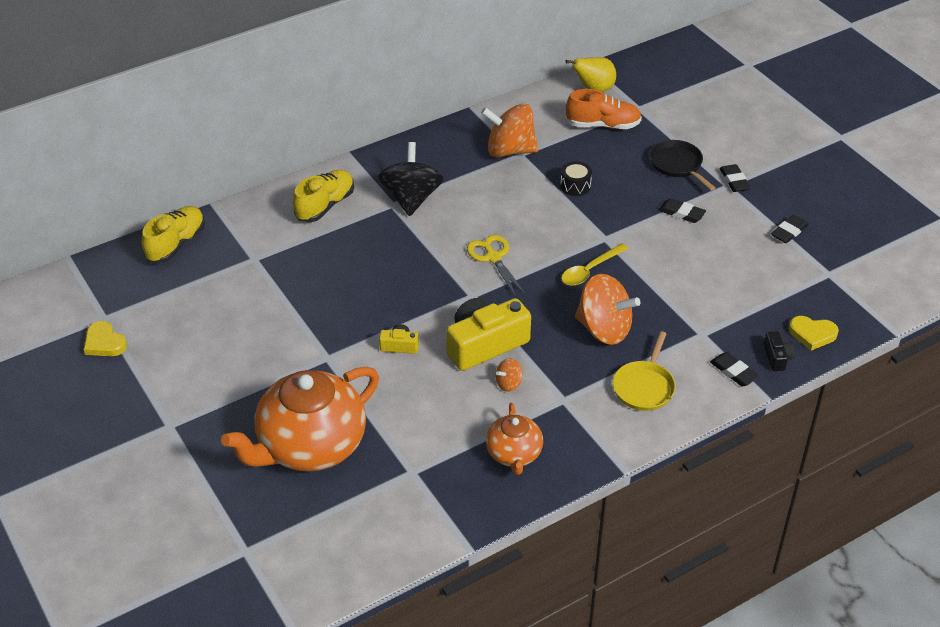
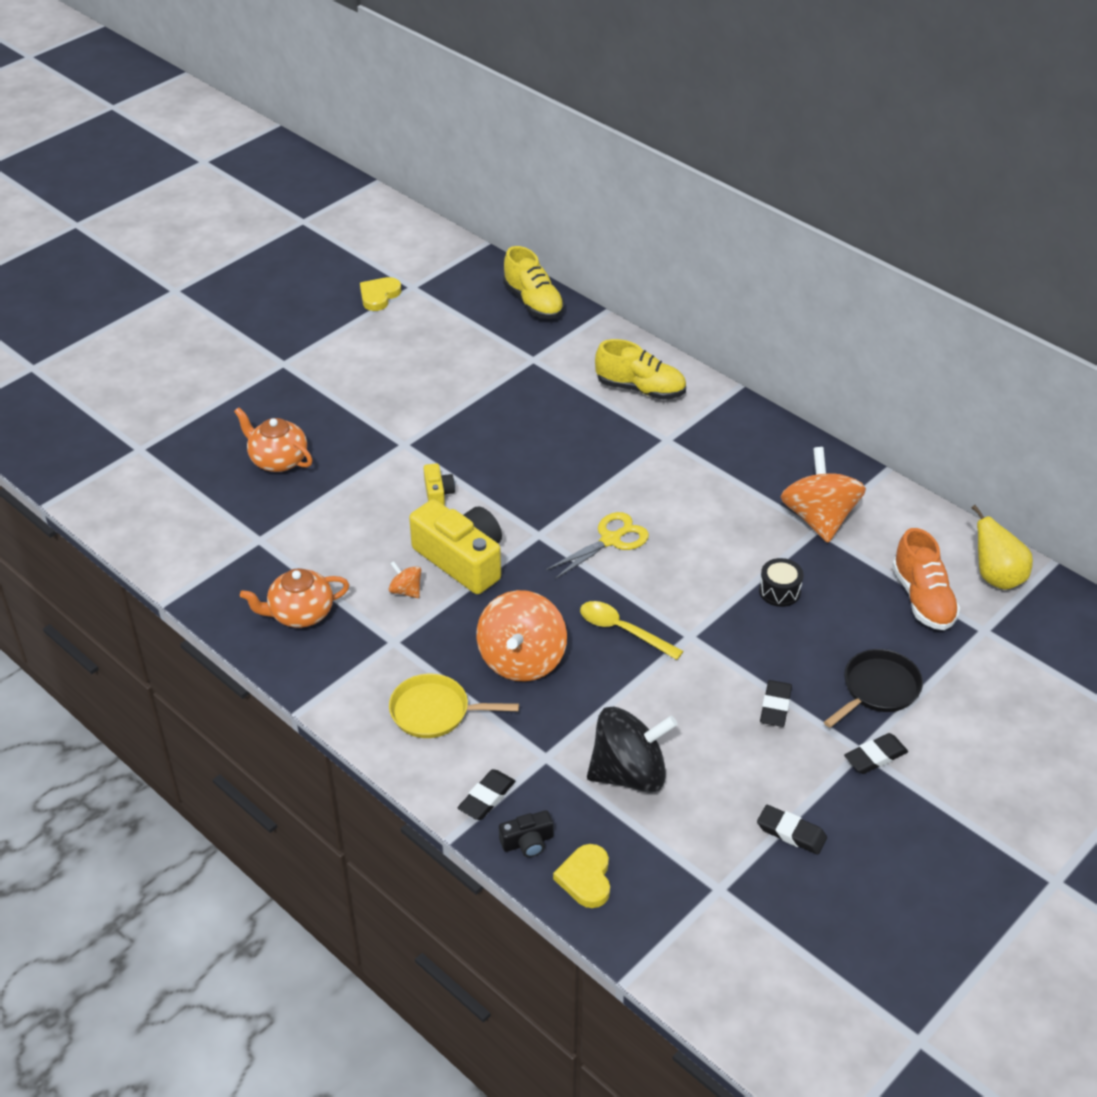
camera: 75 degrees right, 0 degrees up
(176, 244) = (533, 302): yellow shoe -> yellow shoe turned 45 degrees clockwise
(310, 446) = (278, 460): orange teapot -> orange teapot, size x0.52
(411, 198) = (684, 452): black spinning top -> black spinning top (629, 773)

